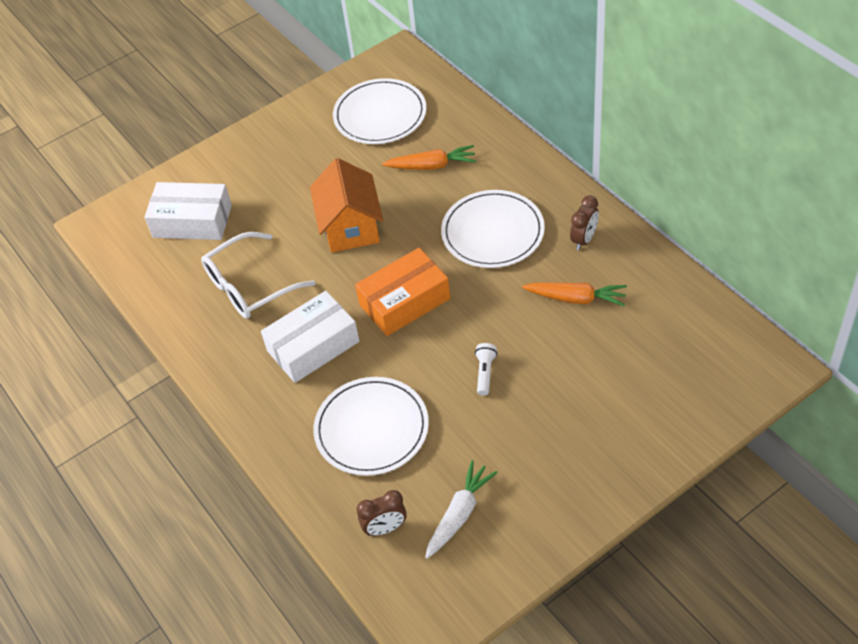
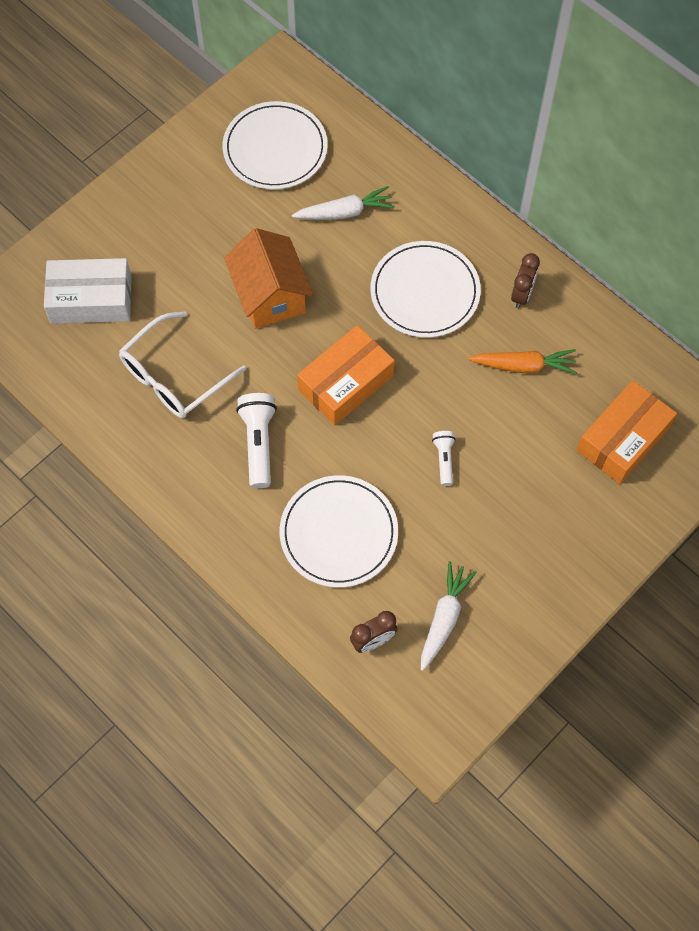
camera: 15 degrees left, 15 degrees up
(313, 346) = (258, 443): white box -> white flashlight
(431, 166) = (344, 212): orange carrot -> white carrot
(664, 368) = (623, 439): none -> orange box

